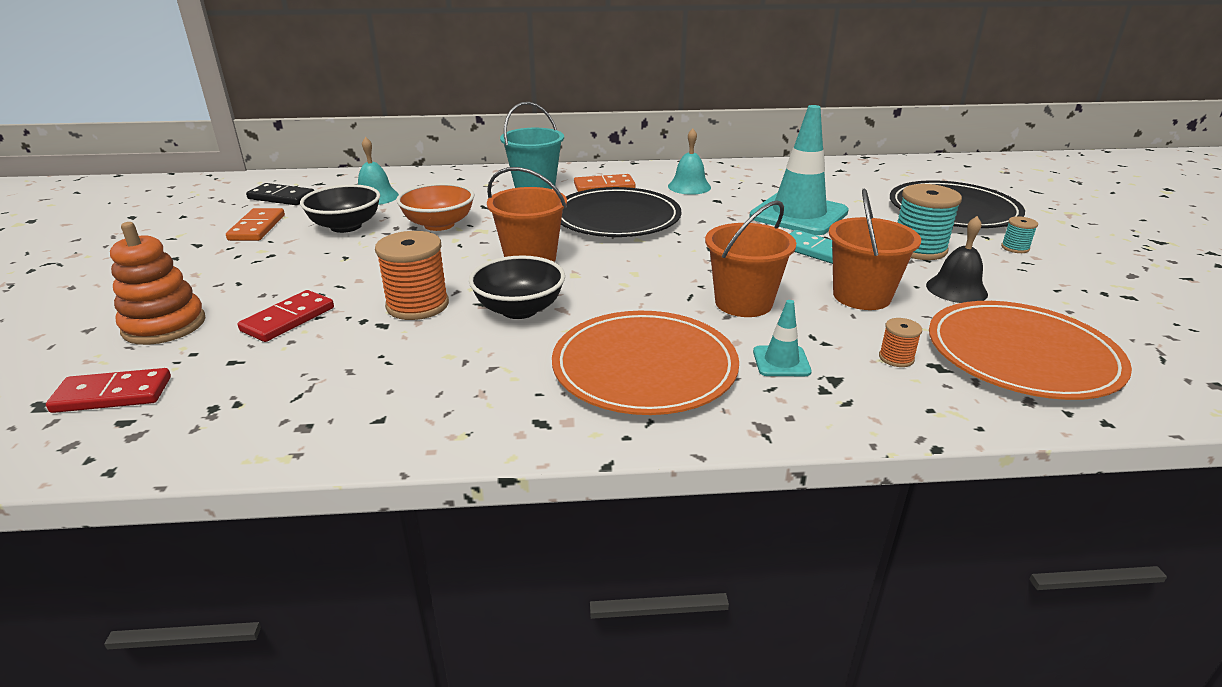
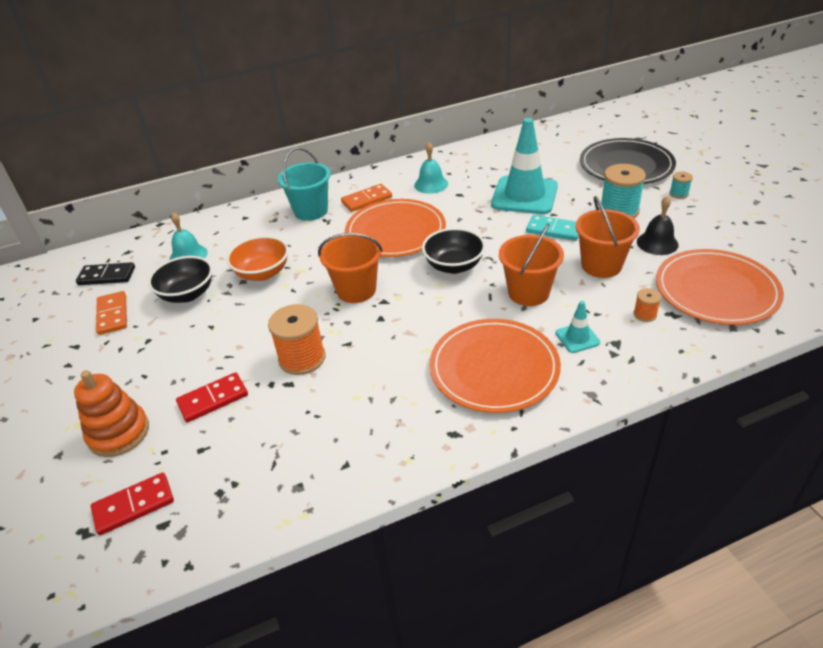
camera: 15 degrees left, 10 degrees up
(288, 319) = (213, 399): red domino -> red domino turned 45 degrees clockwise
(519, 309) = (379, 341): black bowl -> black bowl (454, 266)
(616, 218) = (395, 231): black plate -> orange plate

